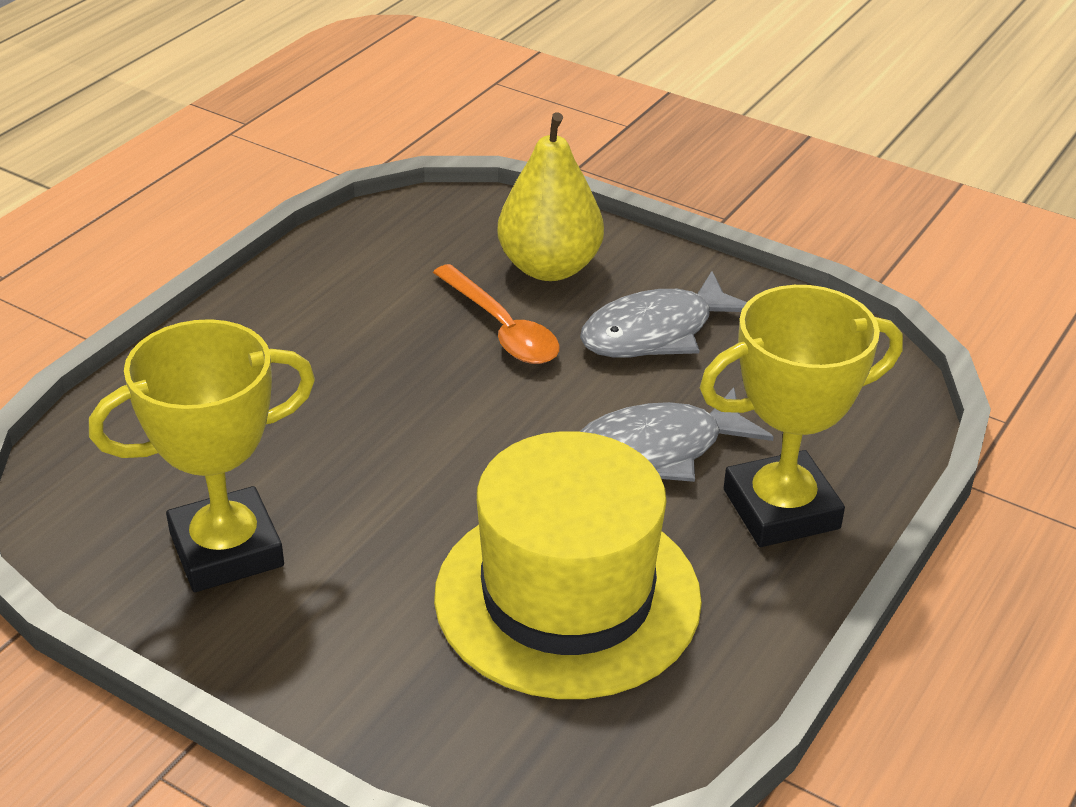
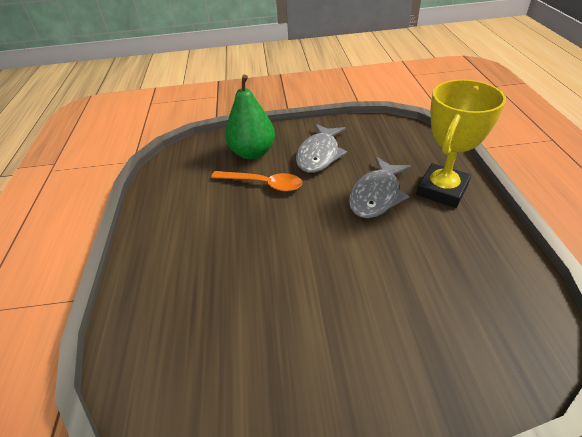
camera: 35 degrees left, 5 degrees up
(226, 549) = (264, 363): yellow trophy -> none
(549, 267) = (252, 153): yellow pear -> green pear
(567, 597) = (426, 274): yellow hat -> none

